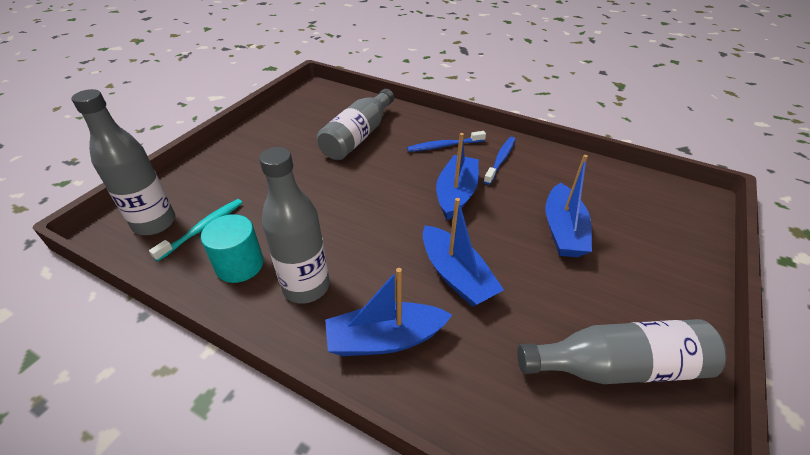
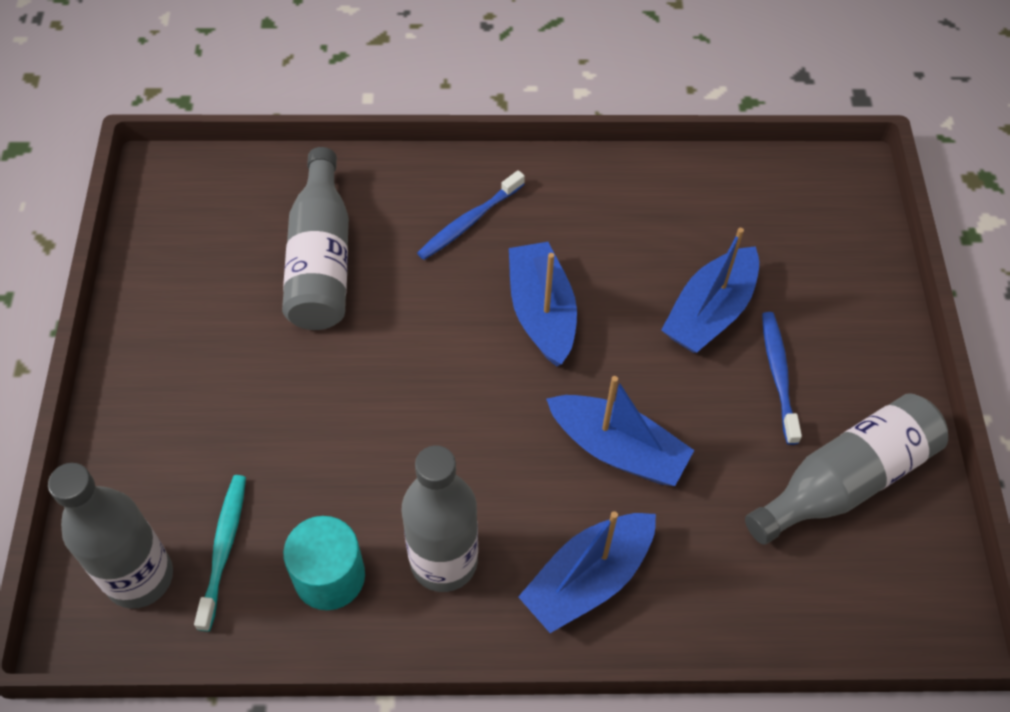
camera: 30 degrees left, 15 degrees up
(500, 160) = (567, 215): blue toothbrush -> blue toothbrush (778, 375)
(563, 230) = (710, 312): blue boat -> blue boat turned 60 degrees clockwise

